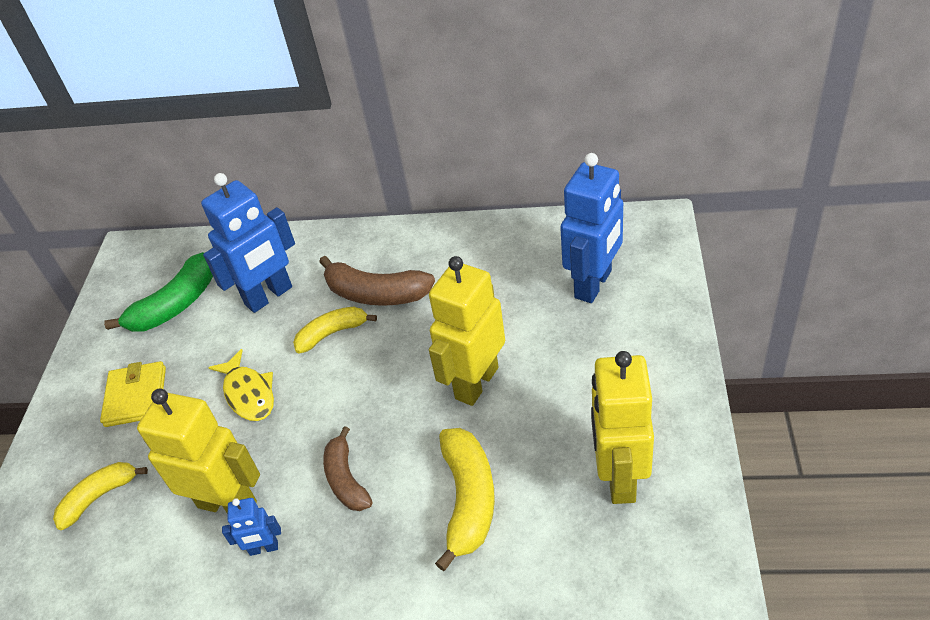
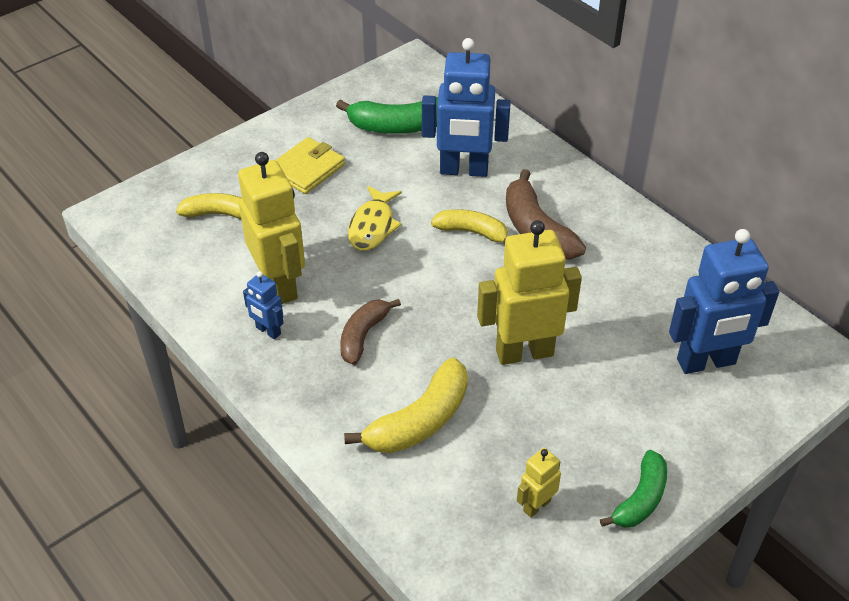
camera: 40 degrees right, 0 degrees up
(619, 477) = (536, 505): yellow robot -> yellow robot, size x0.48
(671, 407) = (640, 499): none -> green banana

